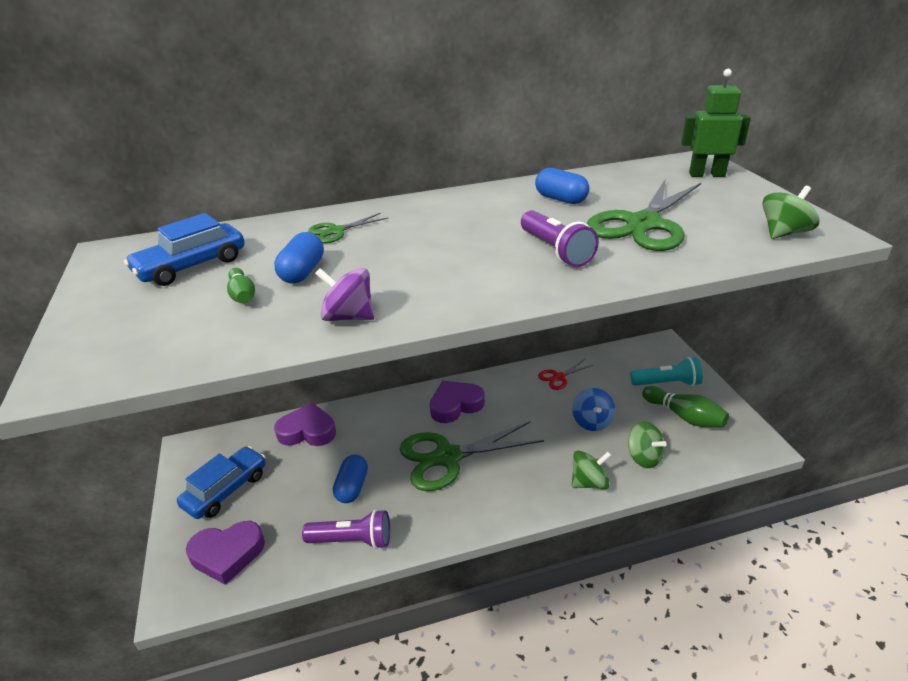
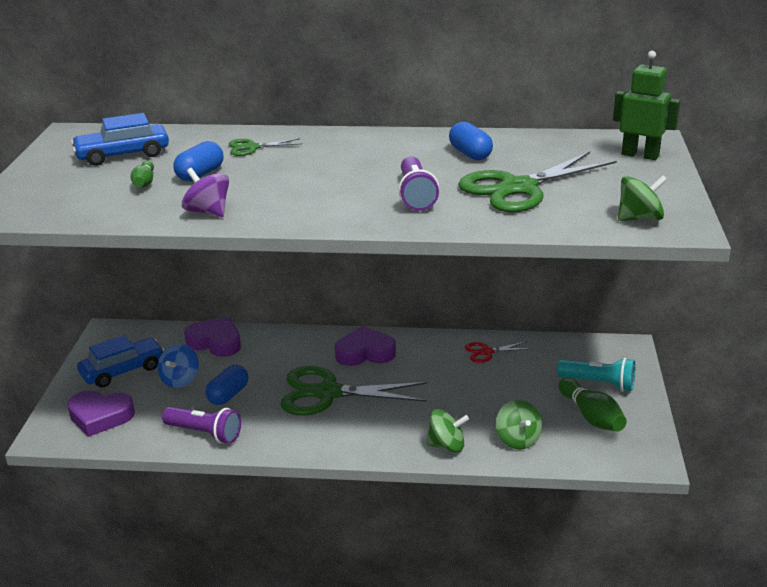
camera: 20 degrees right, 5 degrees down
(592, 421) = (490, 398): blue spinning top -> blue spinning top (180, 380)

